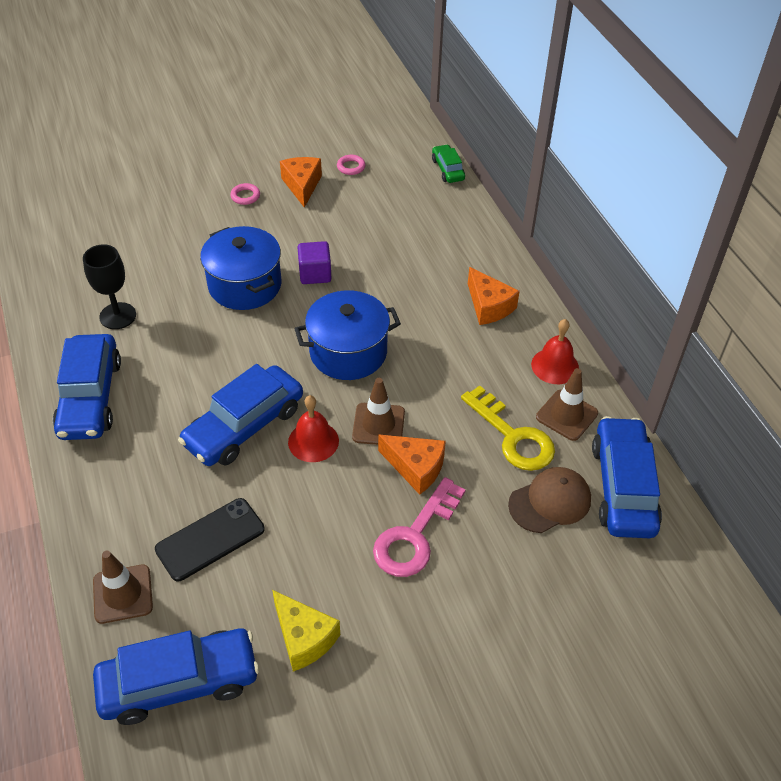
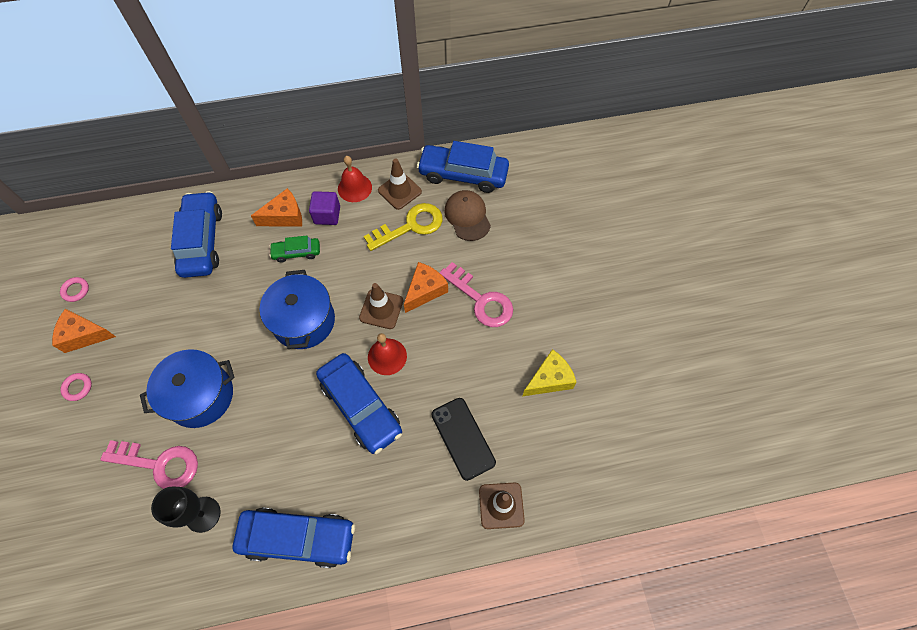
camera: 80 degrees left, 15 degrees up
(169, 272) = (159, 464): none -> pink key
(179, 683) = (575, 464): blue car -> blue car (202, 241)
(315, 274) = (206, 336): purple cube -> purple cube (327, 215)
(448, 169) = (114, 215): green car -> green car (296, 252)

